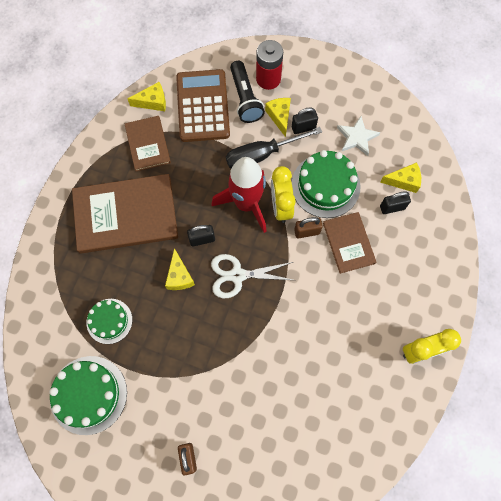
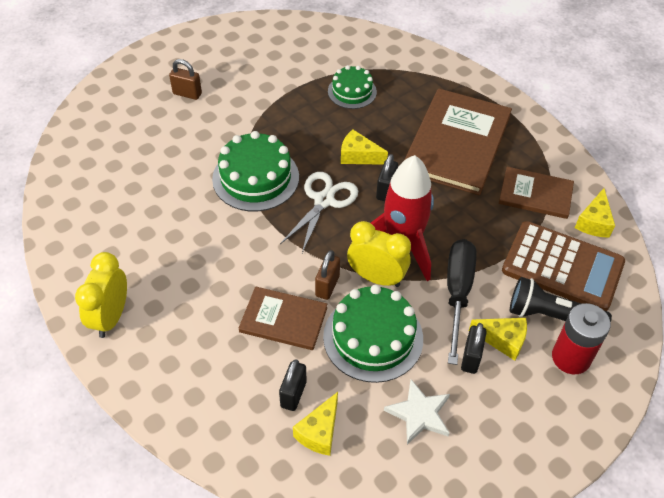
camera: 120 degrees right, 20 degrees down
(88, 394) = (296, 56): green cake -> green cake (255, 178)

